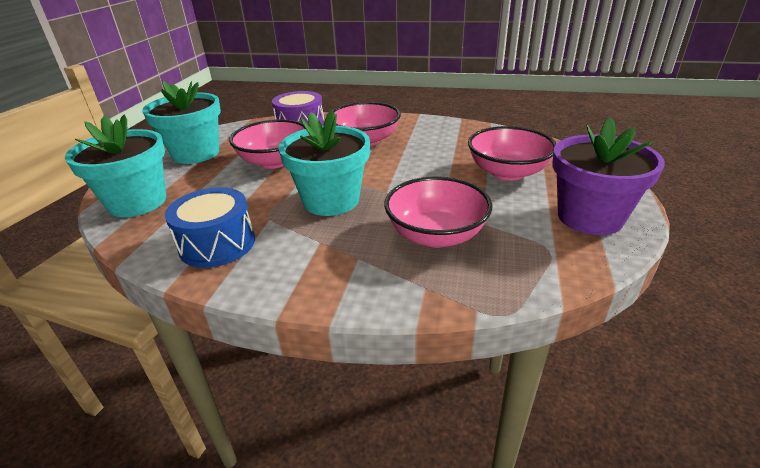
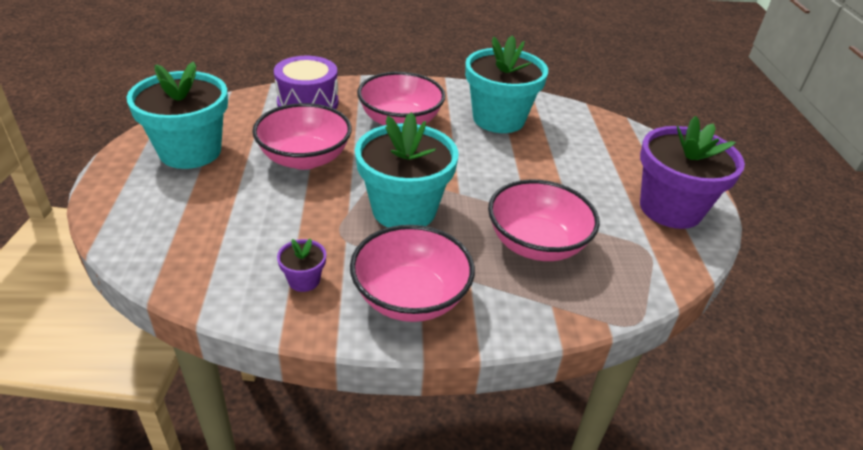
camera: 20 degrees left, 5 degrees up
(137, 202) = (160, 232): turquoise flower pot -> turquoise flower pot (498, 119)
(217, 244) = (304, 280): blue drum -> purple flower pot
(507, 172) = (575, 158): pink bowl -> pink bowl (410, 297)

